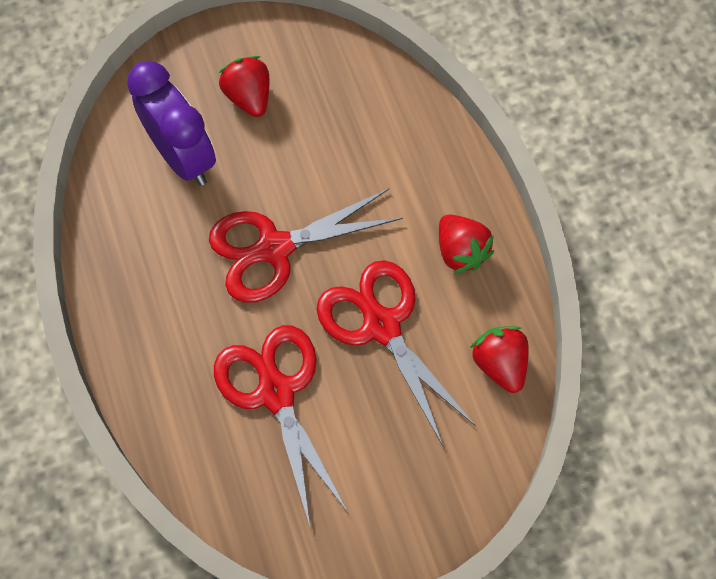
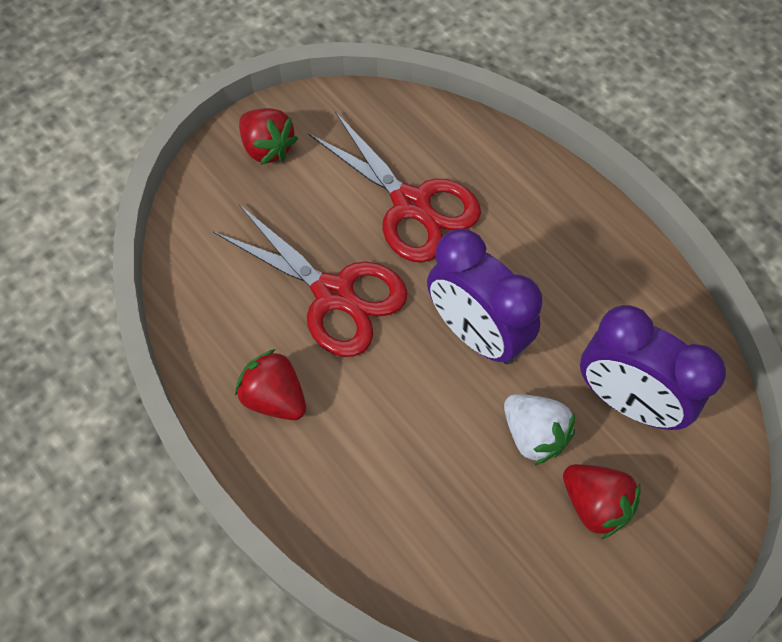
camera: 160 degrees right, 5 degrees down
(268, 157) = (533, 434): none -> white strawberry
(274, 249) = (476, 334): red scissors -> purple clock
(499, 364) = (203, 296): red strawberry -> red strawberry (267, 148)

